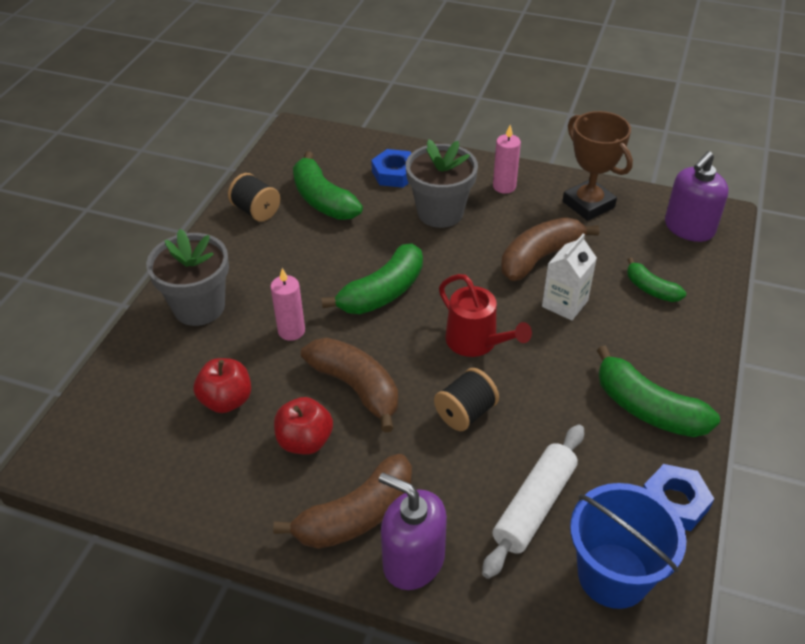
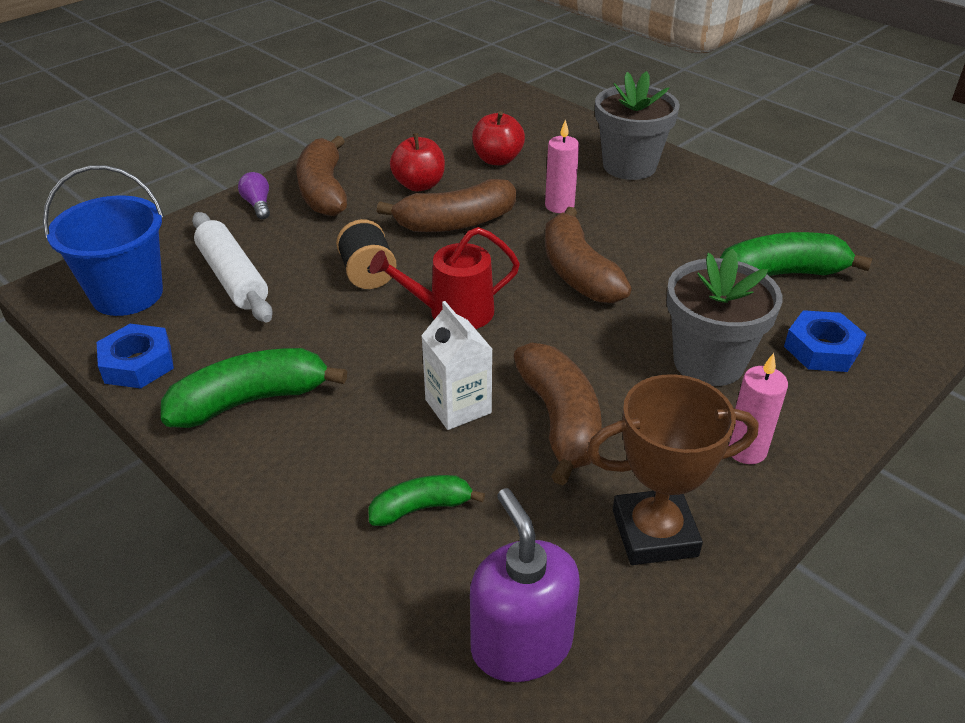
camera: 115 degrees right, 5 degrees down
(256, 211) = (777, 224): black spool -> none
(382, 292) = (578, 272): green banana -> brown banana
(413, 560) = (258, 205): purple soap dispenser -> purple light bulb

